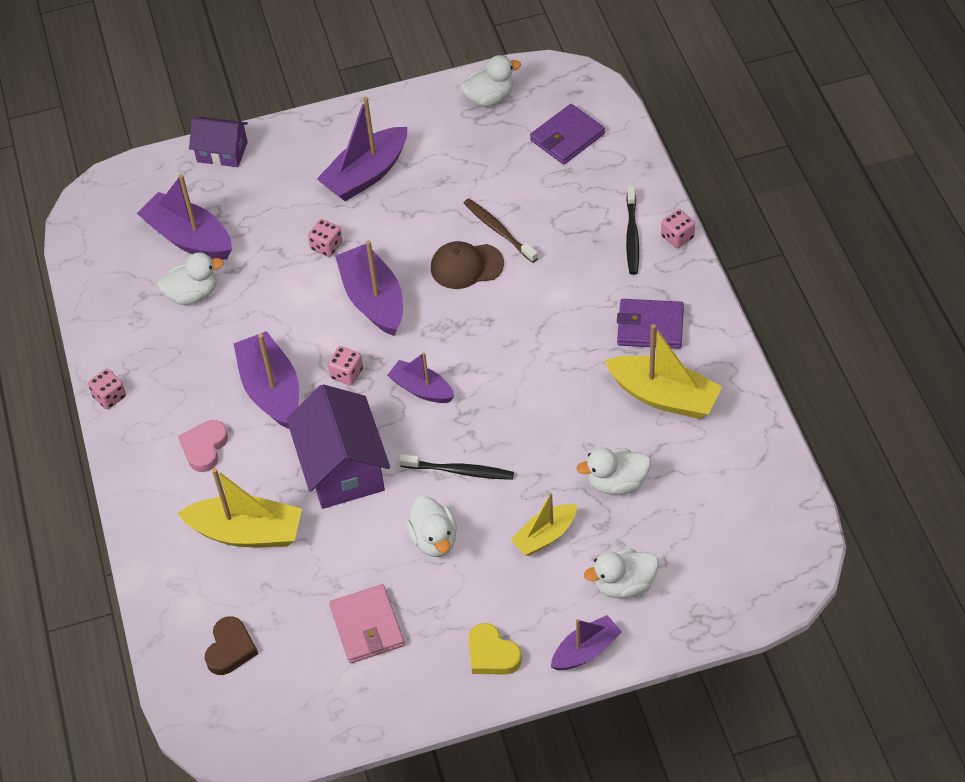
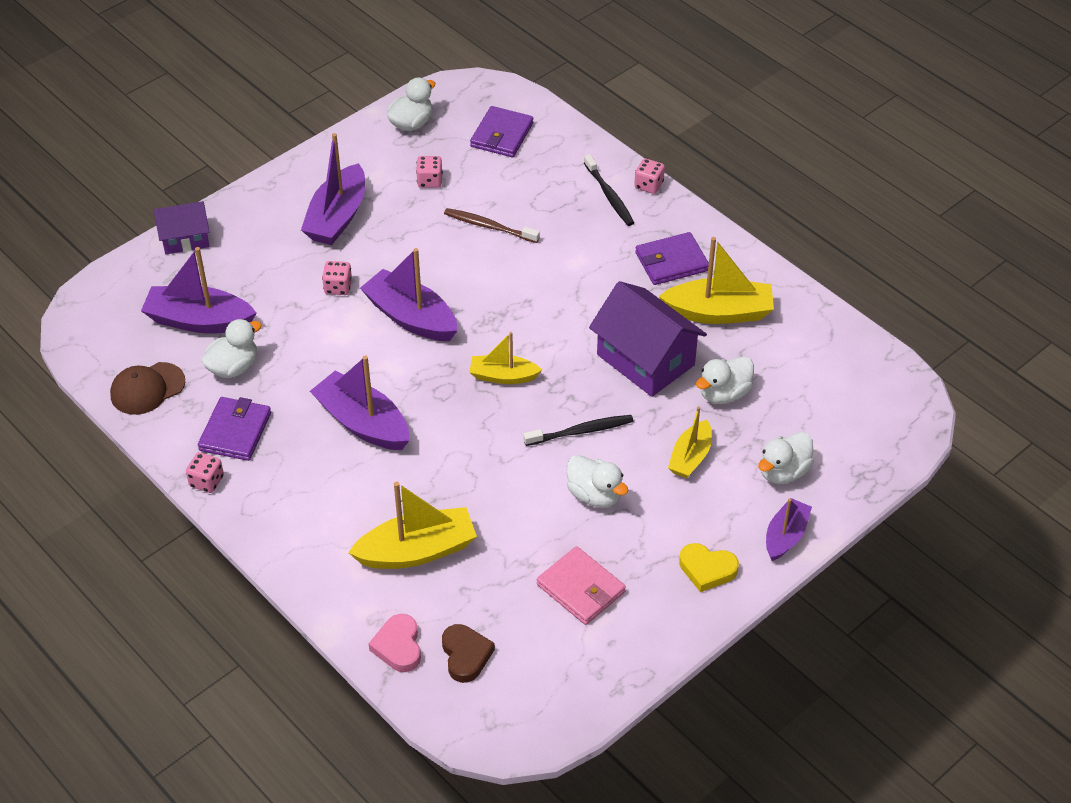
camera: 30 degrees left, 5 degrees down
(159, 358) = (235, 431): none -> purple wallet
(204, 448) = (329, 493): pink heart -> pink heart (398, 646)
(343, 467) = (472, 465): purple house -> purple house (645, 360)
(346, 374) = (425, 386): pink dice -> pink dice (430, 181)
(421, 389) = (503, 376): purple boat -> yellow boat
(466, 266) = (478, 264): brown cap -> brown cap (147, 389)

